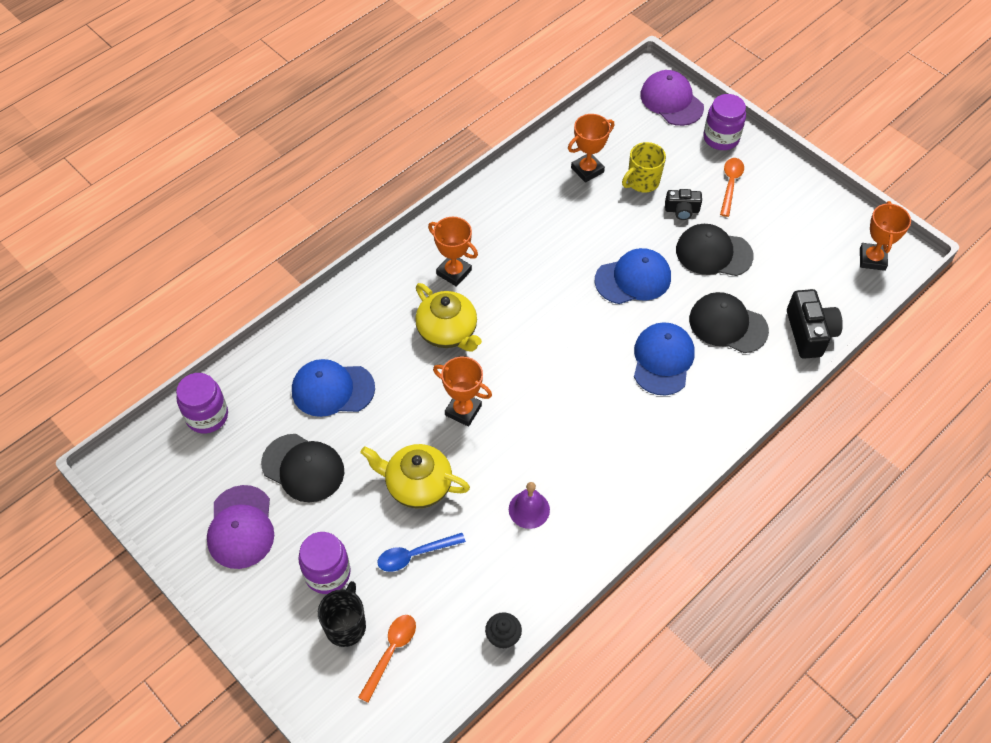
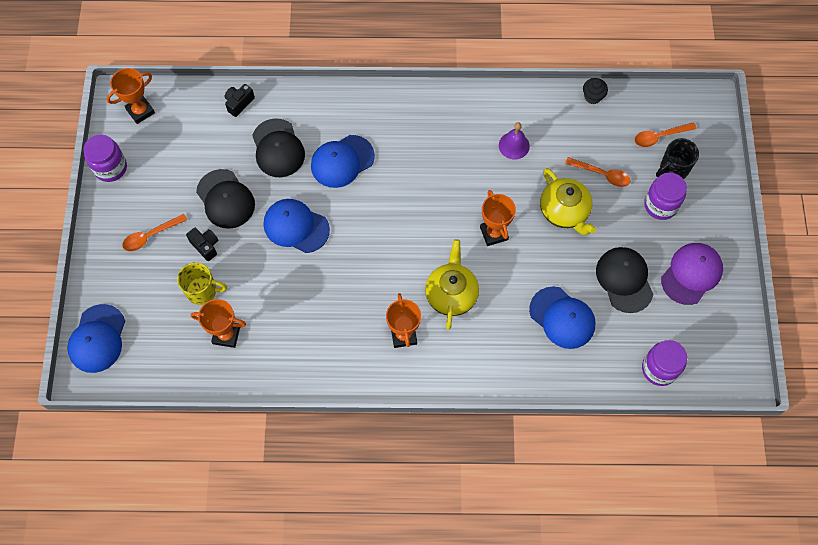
camera: 135 degrees left, 10 degrees up
(414, 555) = (602, 174): blue spoon -> orange spoon
(671, 101) = (97, 339): purple cap -> blue cap
(721, 138) = (107, 276): purple jar -> purple jar (110, 168)
(809, 333) = (239, 103): black camera -> black camera, size x0.60

